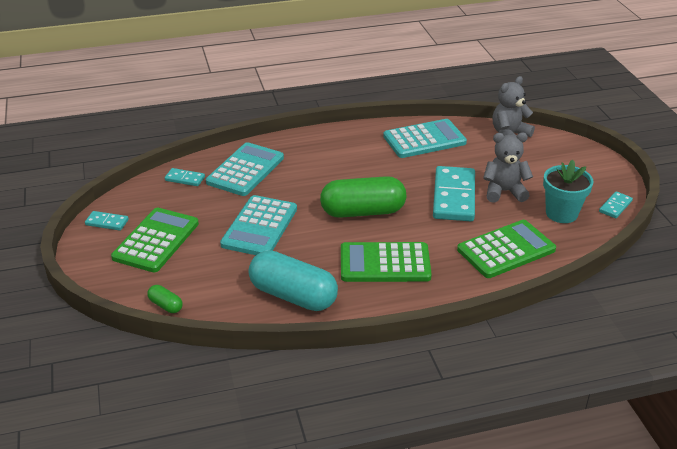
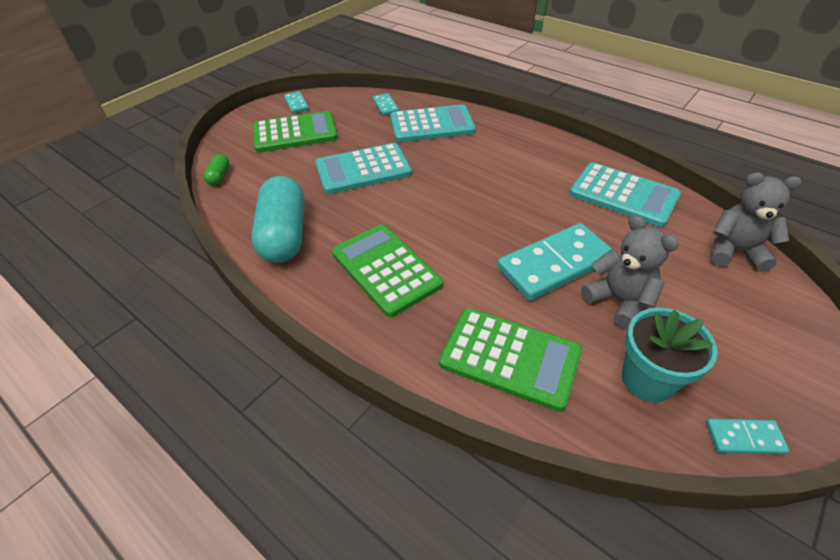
camera: 55 degrees right, 10 degrees up
(363, 212) = (451, 214): green capsule -> none

